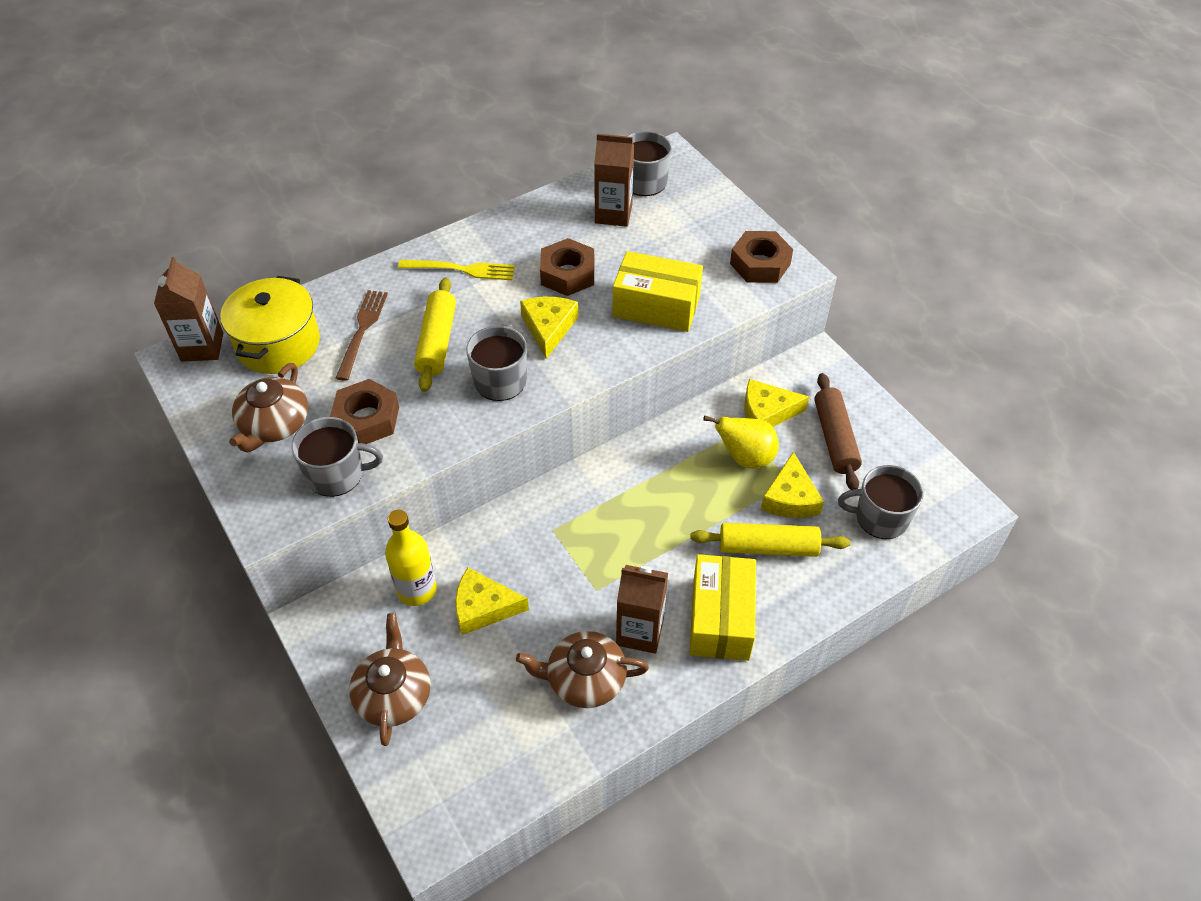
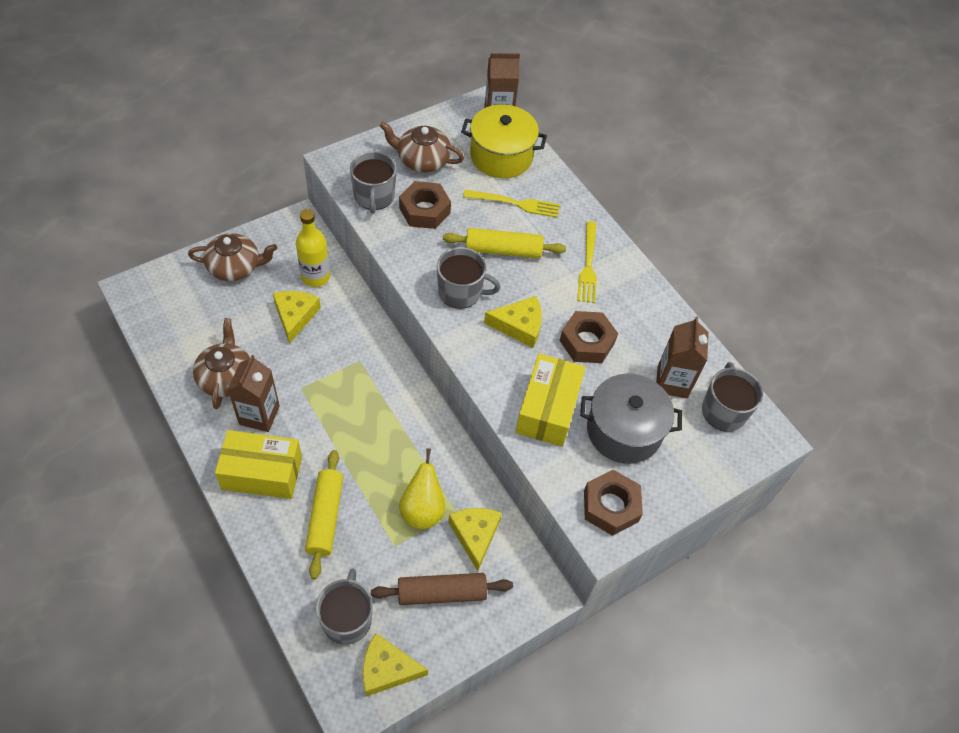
camera: 85 degrees right, 5 degrees up
(362, 330) = (516, 203): brown fork -> yellow fork
(674, 251) = (624, 430): none -> grey pot
(790, 498) = (375, 542): yellow cheese -> yellow cheese (387, 669)

